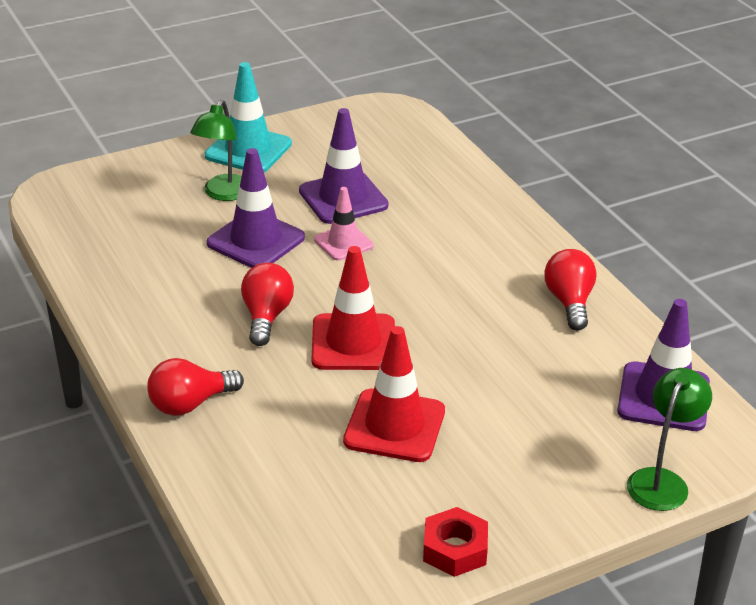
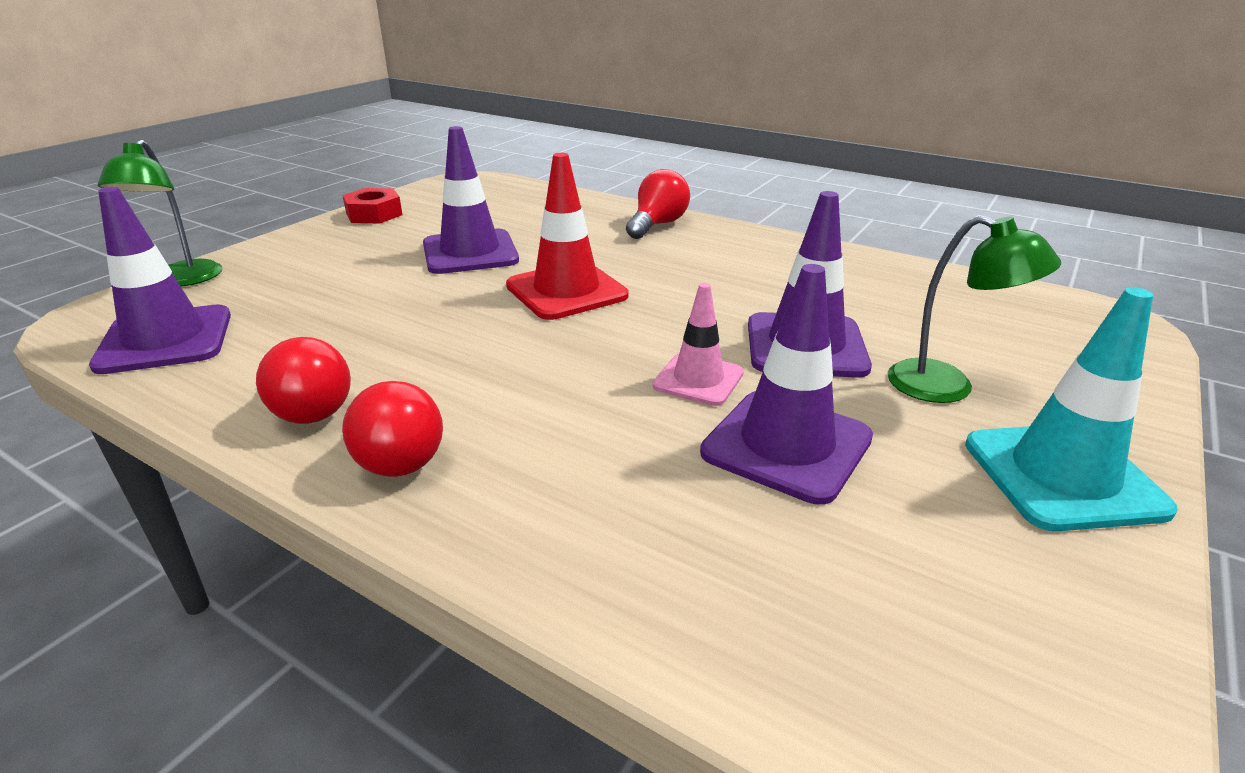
camera: 150 degrees right, 5 degrees down
(223, 194) = (947, 387): green lamp -> green lamp turned 135 degrees clockwise
(266, 317) = (680, 285): red light bulb -> red light bulb (396, 454)
(394, 426) = (470, 252): red traffic cone -> purple traffic cone

